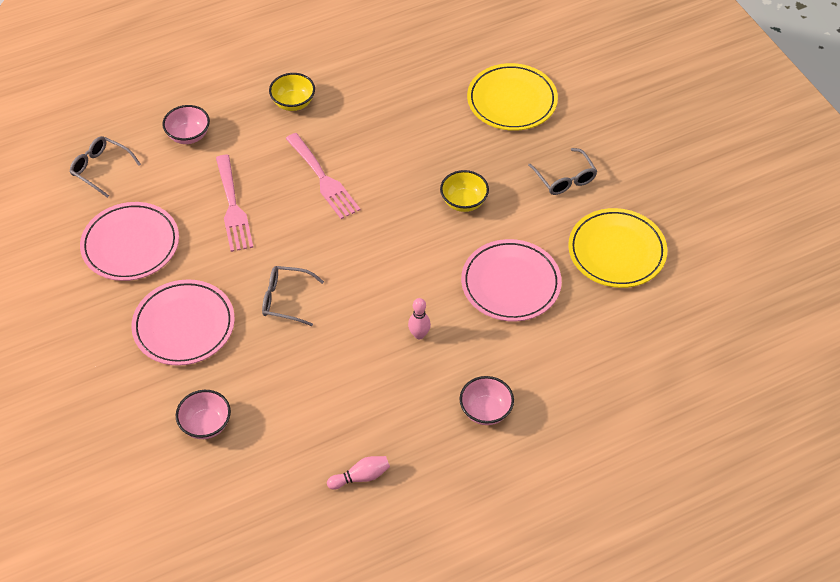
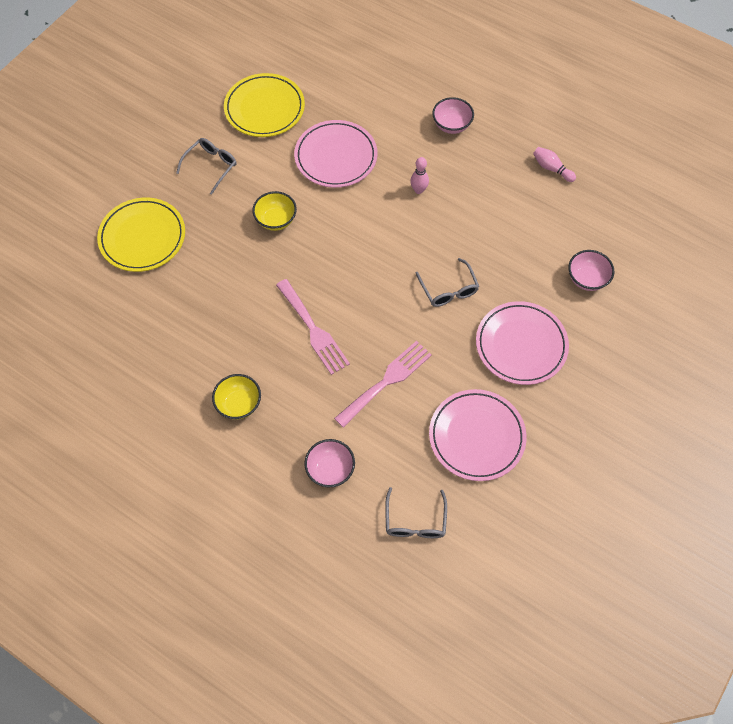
camera: 120 degrees left, 10 degrees up
(323, 179) = (313, 330): pink fork -> pink fork turned 120 degrees clockwise

